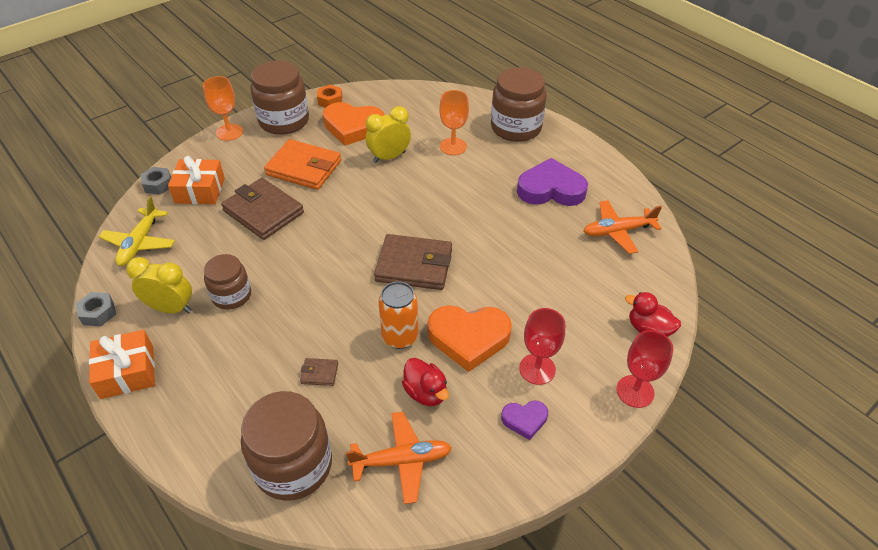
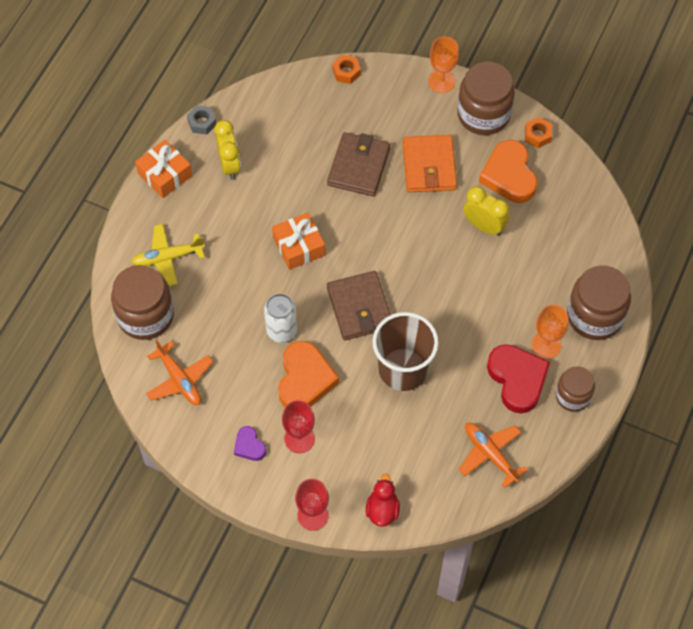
camera: 65 degrees right, 15 degrees up
(140, 243) = (278, 103): yellow plane -> yellow plane (167, 258)
(158, 185) = (346, 72): grey nut -> orange nut
(200, 190) = (357, 106): orange gift -> orange gift (299, 246)
(232, 295) = (261, 197): brown jar -> brown jar (572, 396)
(319, 373) = (223, 293): brown wallet -> none
(400, 337) = (281, 331): orange can -> white can
(426, 392) = (240, 371): red duck -> none
(453, 146) = (531, 272): orange goblet -> orange goblet (546, 345)
(468, 338) = (305, 379): orange heart -> orange heart turned 150 degrees counterclockwise
(499, 258) = (403, 369): none -> brown cup
(551, 189) = (517, 379): purple heart -> red heart

